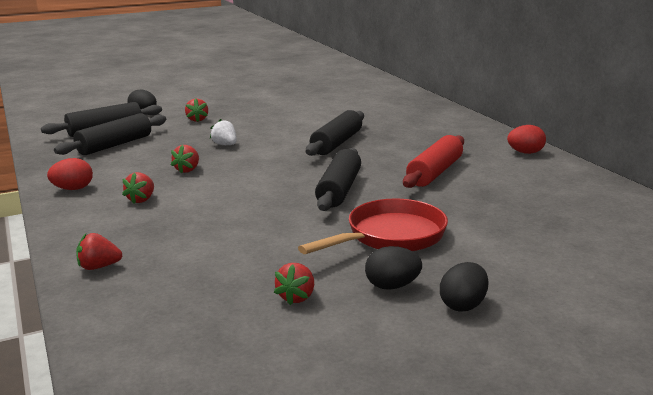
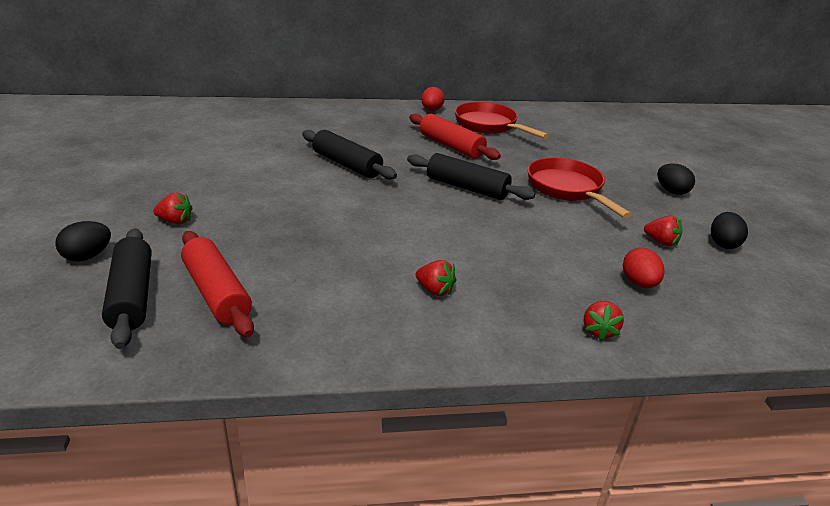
camera: 75 degrees left, 10 degrees up
(73, 189) = (369, 338): red egg -> red egg (639, 283)
(115, 145) = (217, 293): black rolling pin -> red rolling pin
(187, 170) = (361, 251): red strawberry -> none
(225, 145) = (295, 218): white strawberry -> none
(392, 286) = (645, 206): black egg -> black egg (723, 244)
(526, 182) = (489, 125): none -> red pan

